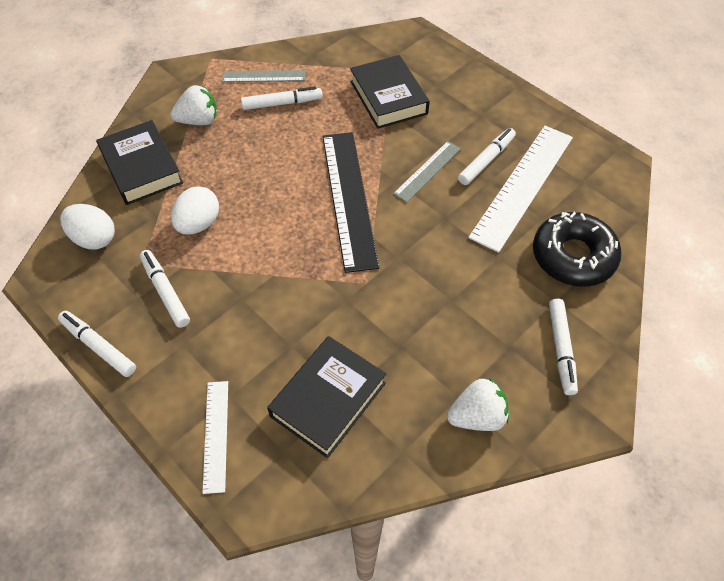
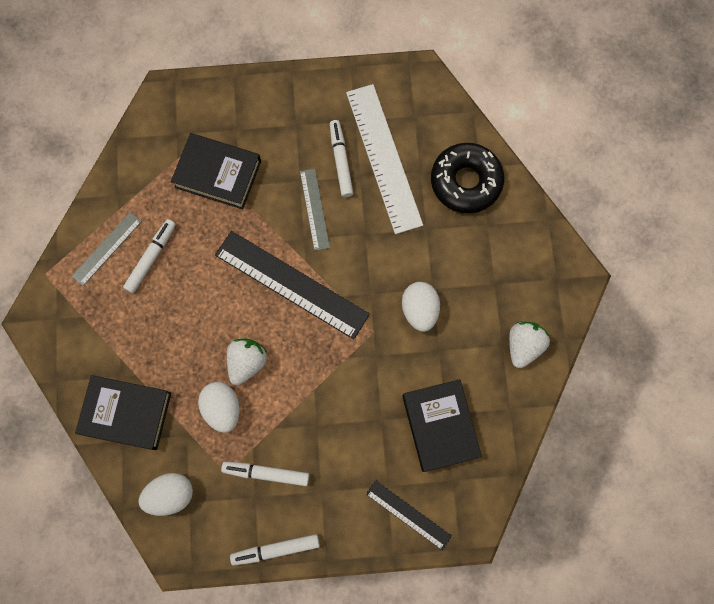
camera: 50 degrees left, 20 degrees up
(199, 120) = (112, 335): white strawberry -> white strawberry (247, 362)
(215, 435) = (408, 515): white ruler -> black ruler
(421, 303) = (419, 310): none -> white egg
(561, 349) = (521, 254): white marker -> none

